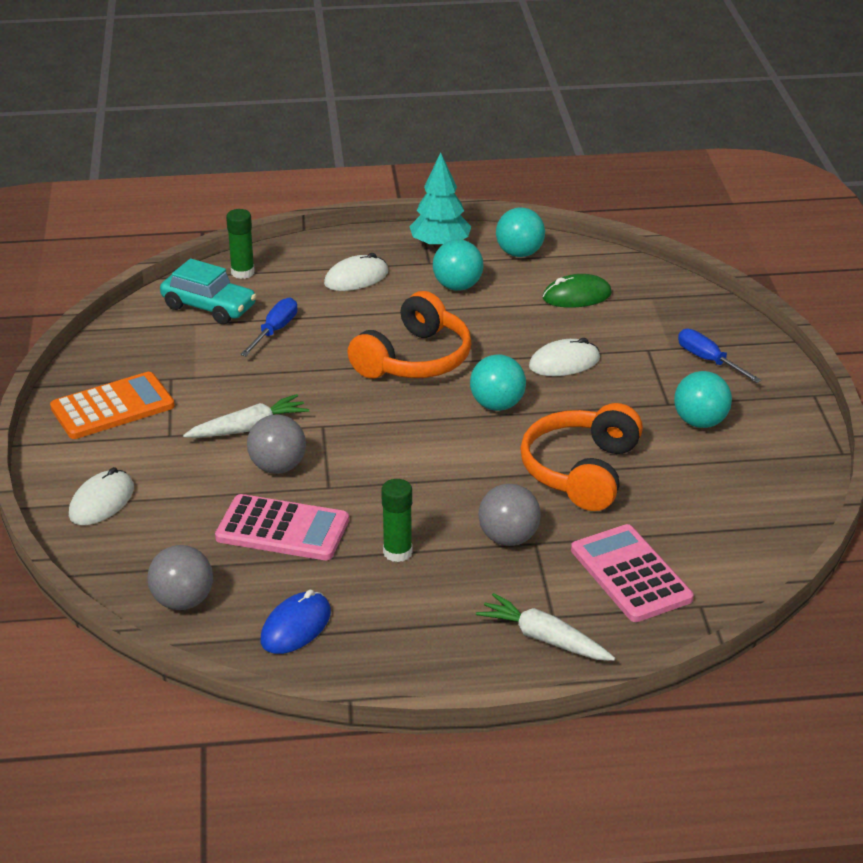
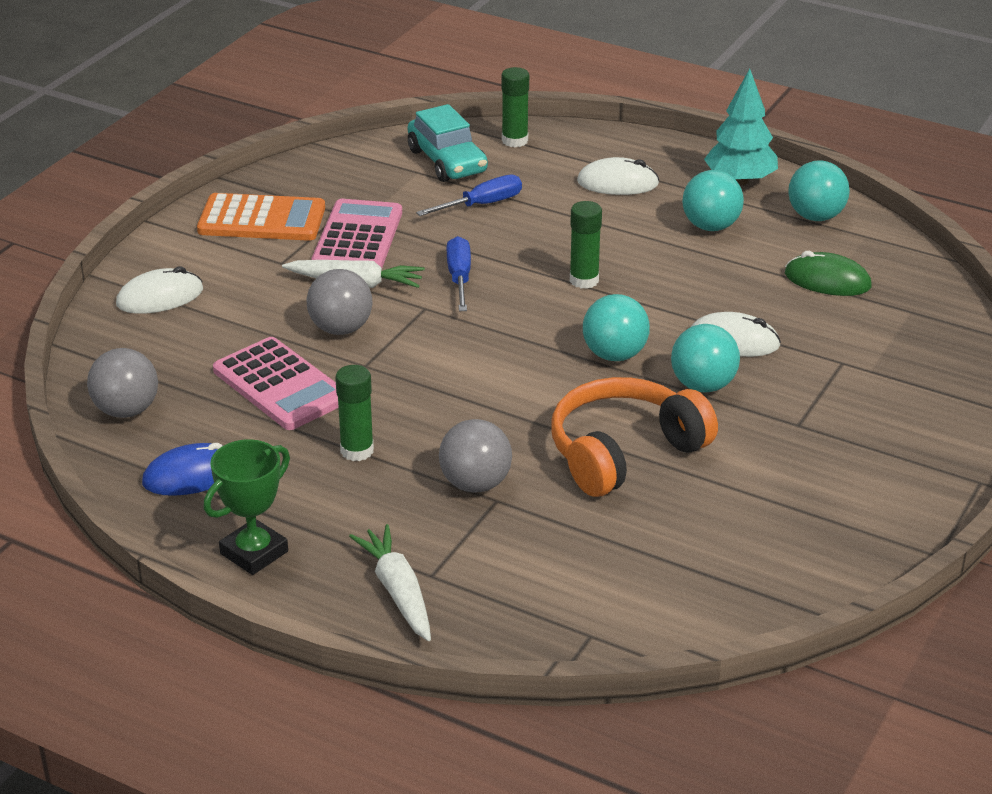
camera: 35 degrees right, 0 degrees up
(411, 661) = (254, 552): none -> green trophy
(414, 359) = (584, 280): orange headphones -> green glue stick
(631, 574) = (555, 572): pink calculator -> pink calculator (358, 238)
(700, 422) = (811, 457): turquoise ball -> turquoise ball (703, 385)
(708, 360) = (897, 399): blue screwdriver -> blue screwdriver (459, 278)

